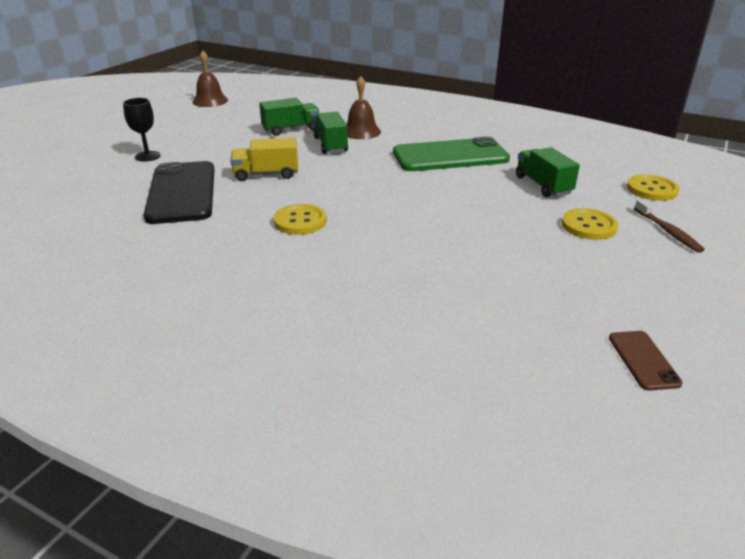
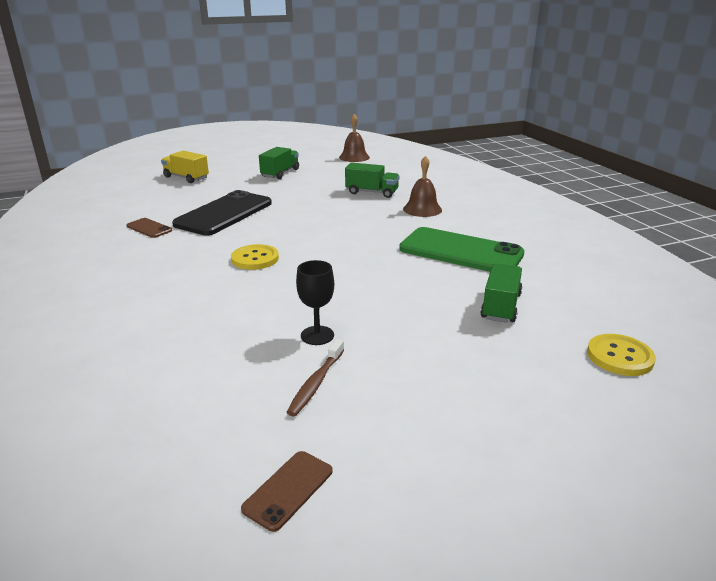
camera: 40 degrees right, 5 degrees down
(123, 235) = (149, 228): none -> brown phone
(147, 156) = (248, 184): black goblet -> black goblet (317, 335)
(266, 174) = (295, 219): yellow truck -> yellow truck (186, 178)
(330, 145) = (379, 212): green truck -> green truck (280, 173)
(589, 226) = (473, 359): yellow button -> none
(668, 231) = (552, 402): brown toothbrush -> brown toothbrush (316, 383)

